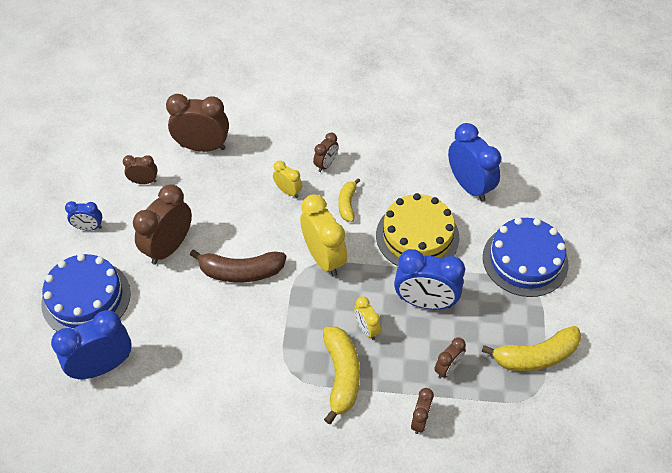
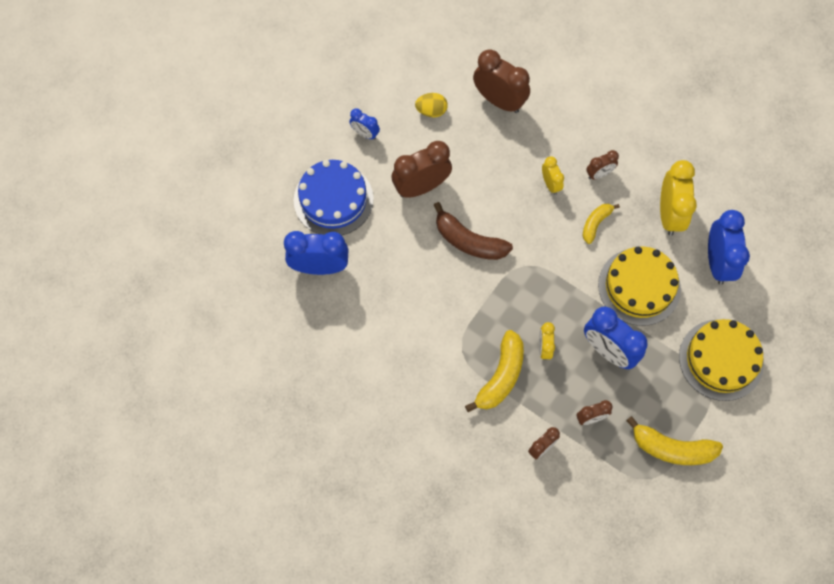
camera: 30 degrees right, 15 degrees up
(144, 181) = (431, 111): brown clock -> yellow egg
(324, 258) = (545, 265): yellow clock -> yellow clock (669, 214)
(525, 260) = (721, 359): blue cake -> yellow cake

